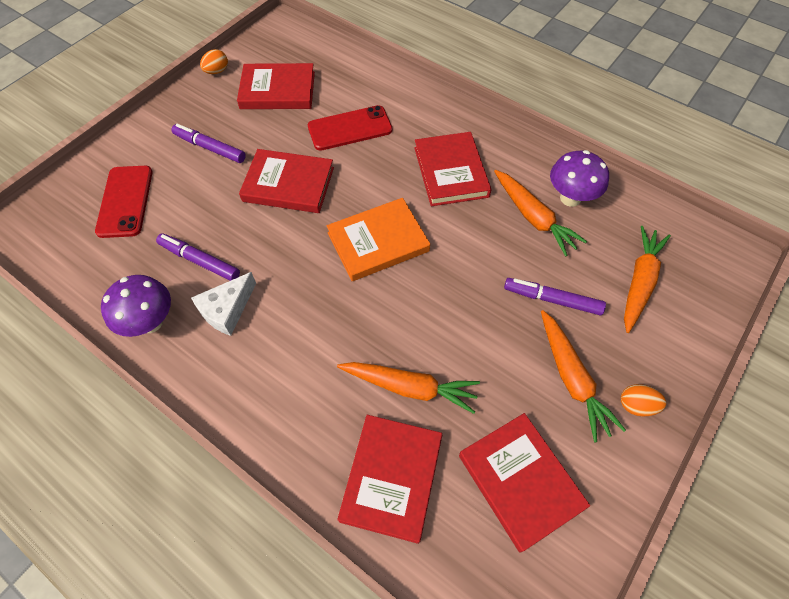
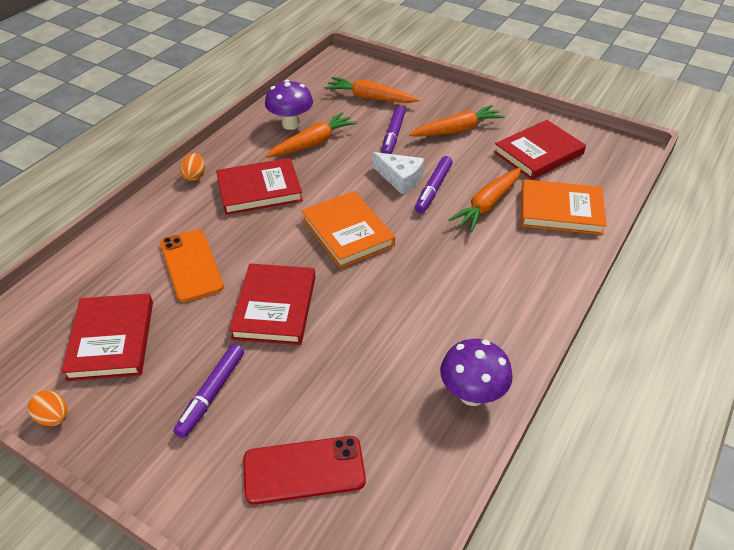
camera: 95 degrees left, 15 degrees down
(200, 261) = (387, 367): purple marker -> purple marker (433, 189)
(227, 310) = (443, 332): white cheese -> white cheese (400, 178)
(350, 128) = (191, 265): red phone -> orange phone
(392, 478) = (561, 210): red book -> orange book
(410, 387) = (487, 205): orange carrot -> orange carrot turned 150 degrees counterclockwise
(636, 405) = (468, 106): orange egg -> orange egg (195, 176)

